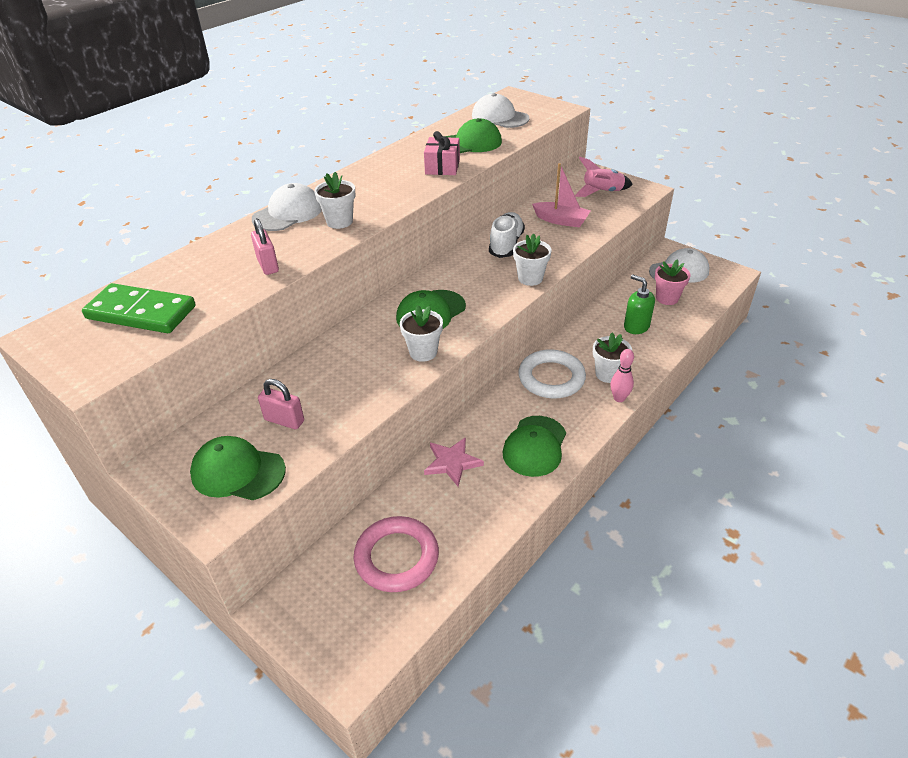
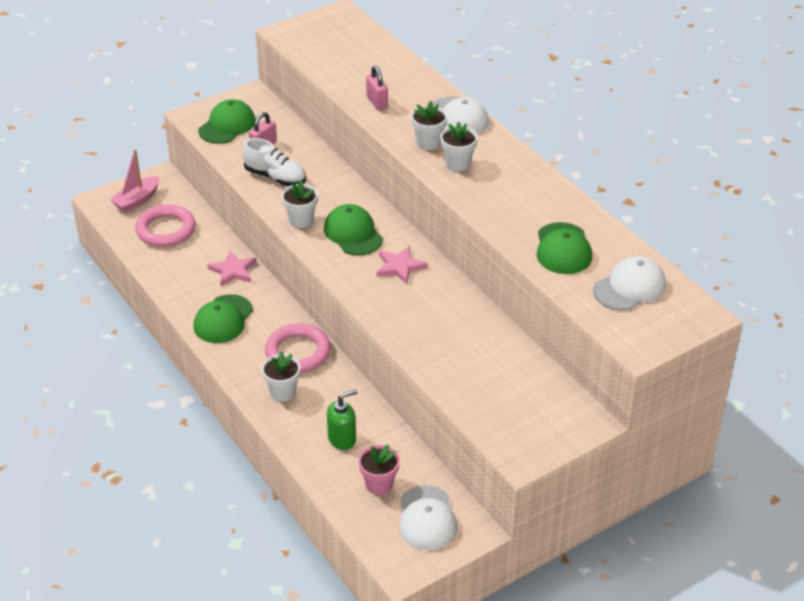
camera: 105 degrees right, 0 degrees up
(141, 313) = (344, 48): green domino -> none
(268, 265) = (377, 102): pink padlock -> pink padlock turned 75 degrees clockwise
(442, 167) = (511, 218): pink gift -> none
(467, 275) = (400, 266): none -> pink star
(506, 244) = (444, 304): white shoe -> white shoe (275, 177)
(530, 278) = (374, 306): white flower pot -> white flower pot (458, 163)
(535, 446) = (223, 319): green cap -> green cap turned 105 degrees counterclockwise
(551, 378) = (298, 352): white ring -> pink ring
(561, 220) = (475, 359): pink boat -> pink boat (137, 200)
(602, 192) = (528, 415): pink rocket -> none
(619, 398) = (248, 388): pink bowling pin -> none

